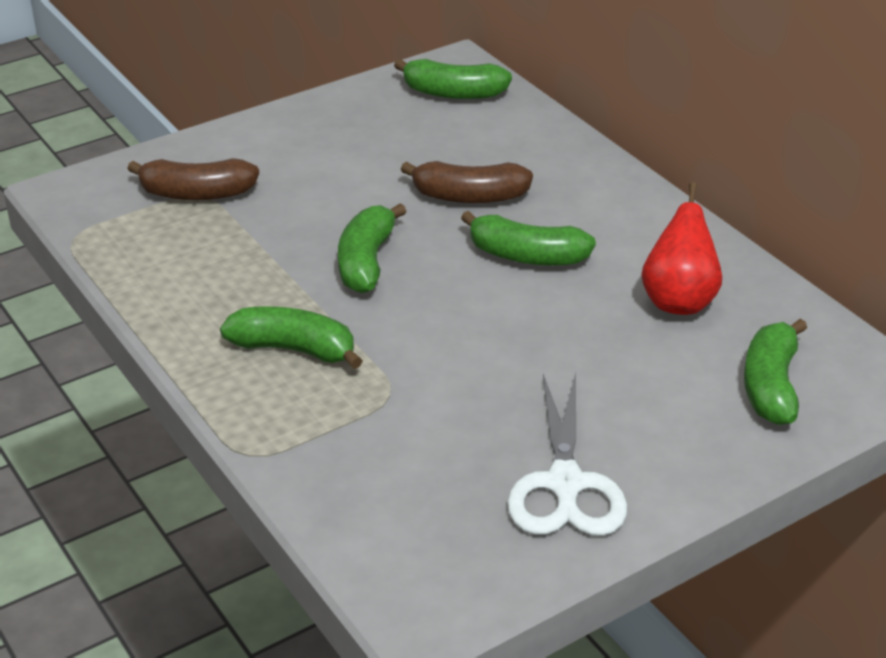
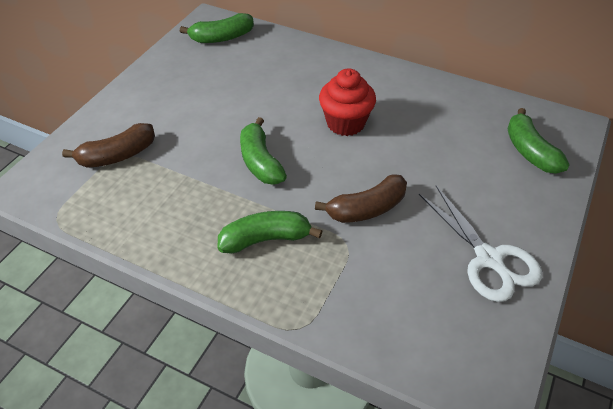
camera: 30 degrees left, 10 degrees up
(469, 197) = (284, 98): brown banana -> brown banana (367, 209)
(526, 256) = (345, 123): green banana -> red cupcake
(678, 301) = (444, 119): red pear -> none

